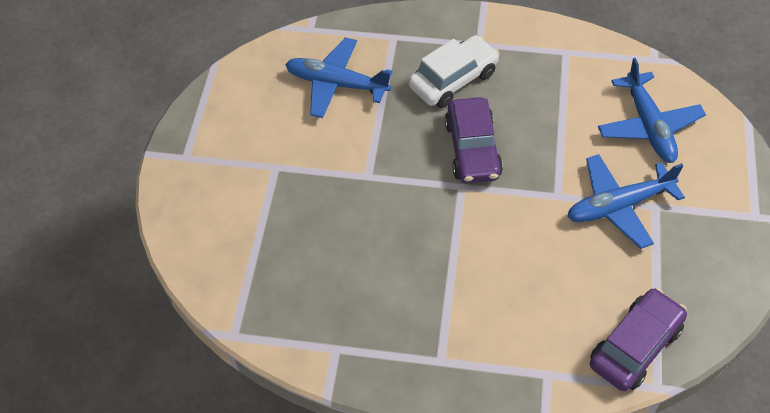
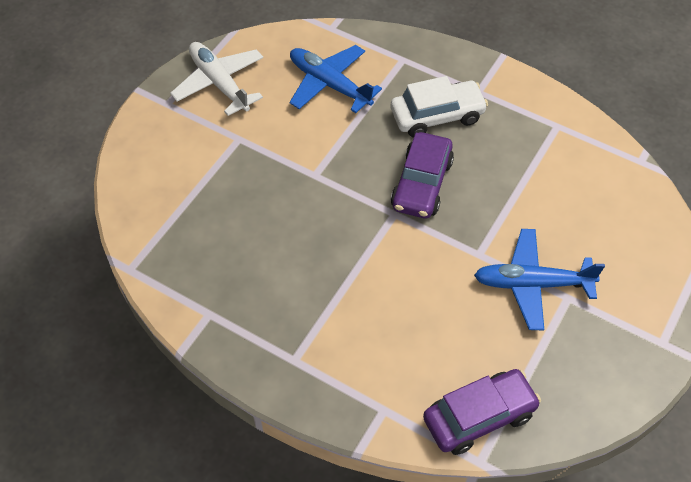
camera: 20 degrees right, 0 degrees up
(227, 119) = (219, 83): none -> white plane
(648, 126) = (601, 221): blue plane -> none

